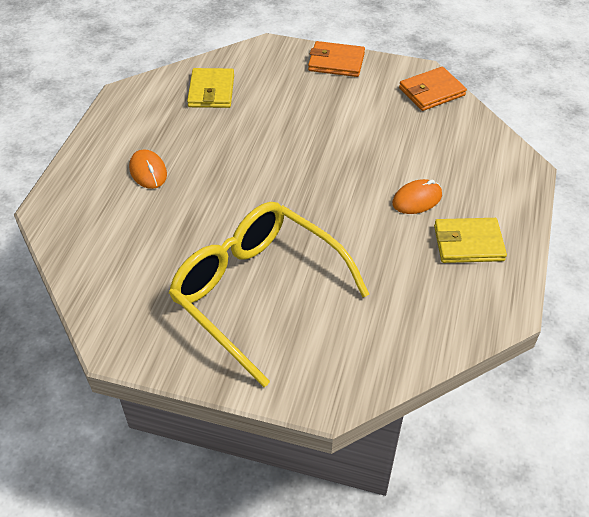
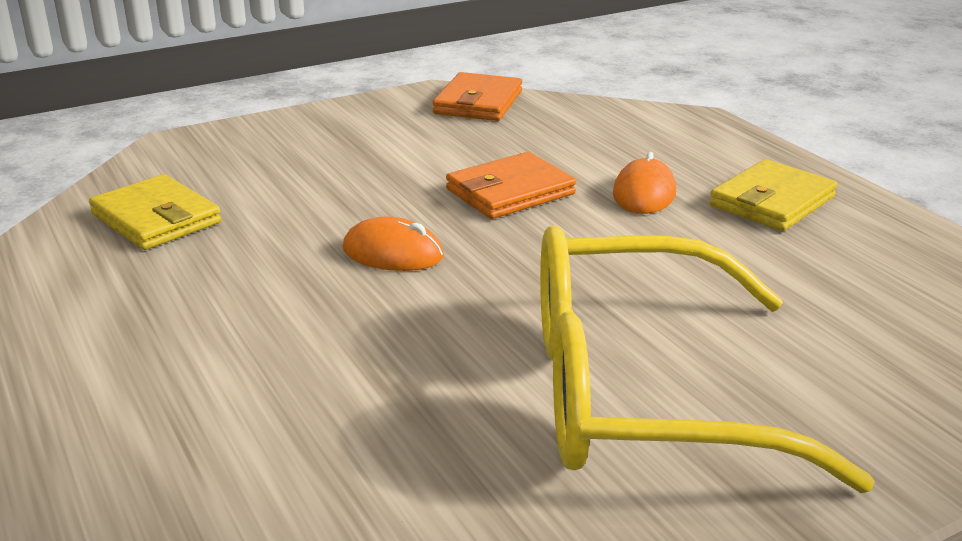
camera: 45 degrees left, 20 degrees down
(148, 171) = (197, 355): orange mouse -> orange mouse (393, 253)
(336, 62) = (306, 122): orange wallet -> orange wallet (510, 192)

